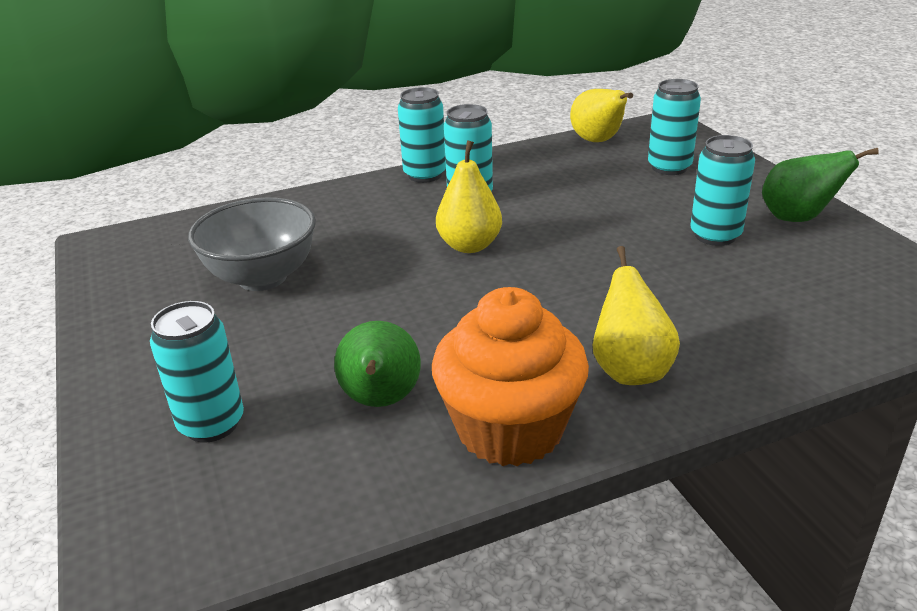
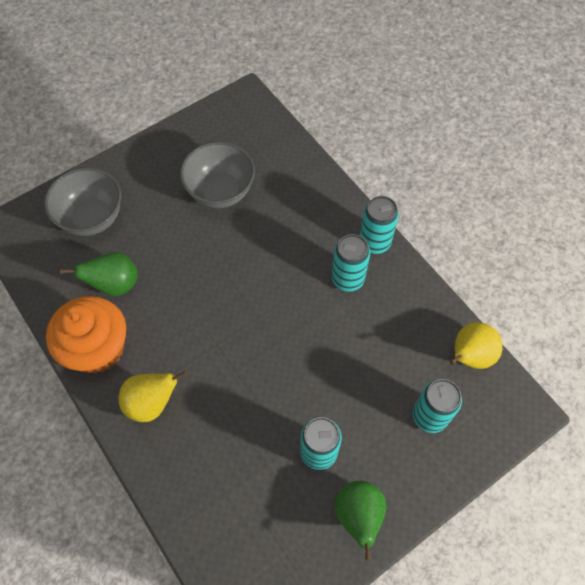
camera: 75 degrees right, 30 degrees up
(212, 424) = (92, 218): turquoise can -> grey bowl
(469, 246) = (276, 293): yellow pear -> none

